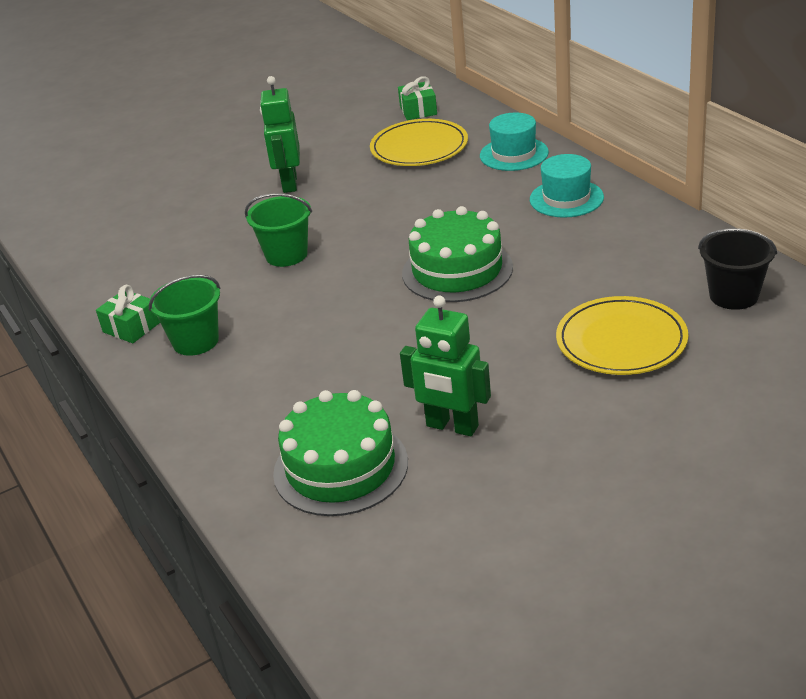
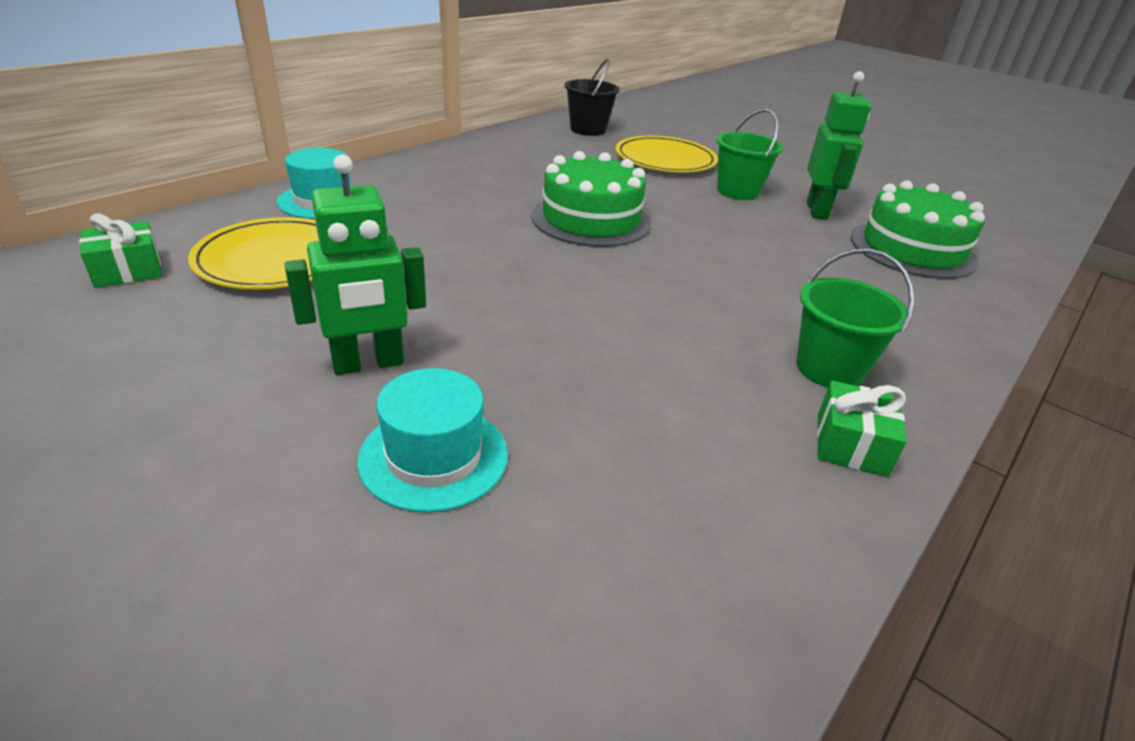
camera: 115 degrees left, 0 degrees up
(286, 255) = (595, 330): green bucket -> green bucket (738, 191)
(566, 198) = (438, 176): turquoise hat -> turquoise hat (434, 456)

